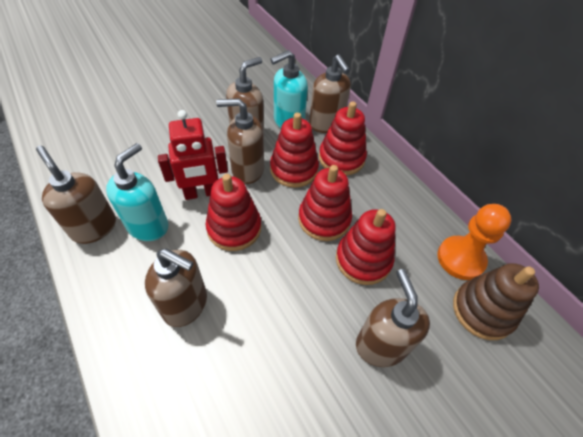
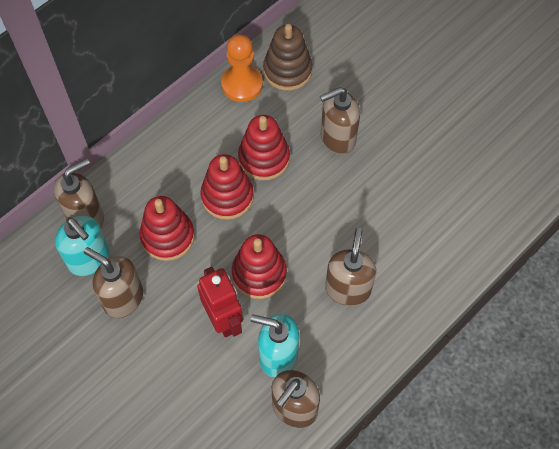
camera: 100 degrees left, 10 degrees up
(247, 170) = (179, 283): brown soap dispenser -> none
(341, 158) = (140, 193): red stacking toy -> none

